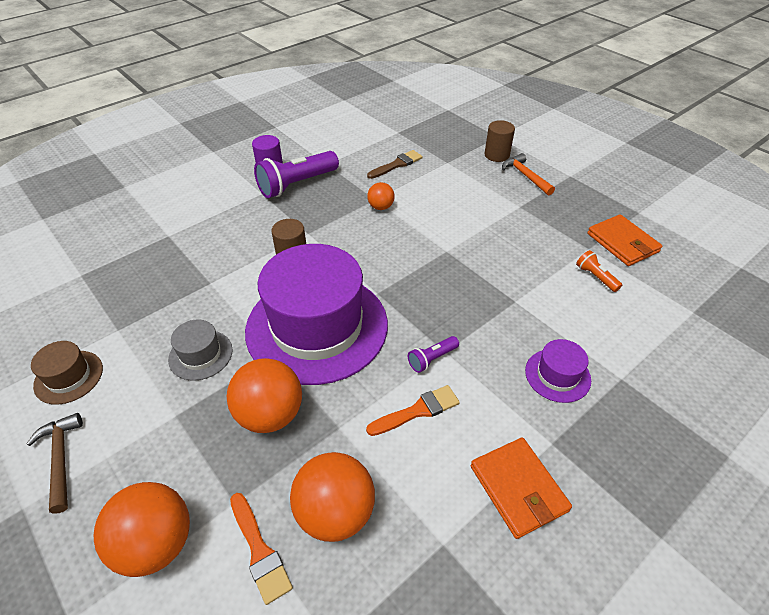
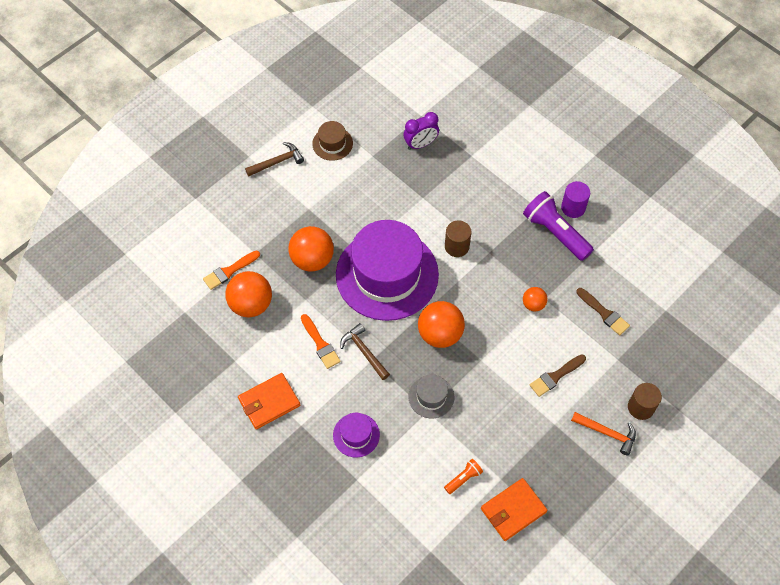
camera: 85 degrees right, 15 degrees up
(126, 279) = (420, 144): none -> purple clock
(156, 543) = (232, 223): orange ball -> orange ball (440, 334)
(200, 355) = (355, 209): grey hat -> grey hat (431, 397)
(432, 359) = (364, 351): purple flashlight -> brown hammer
(466, 200) = (555, 376): none -> brown brush
(525, 176) = (607, 433): orange hammer -> orange hammer turned 60 degrees clockwise

